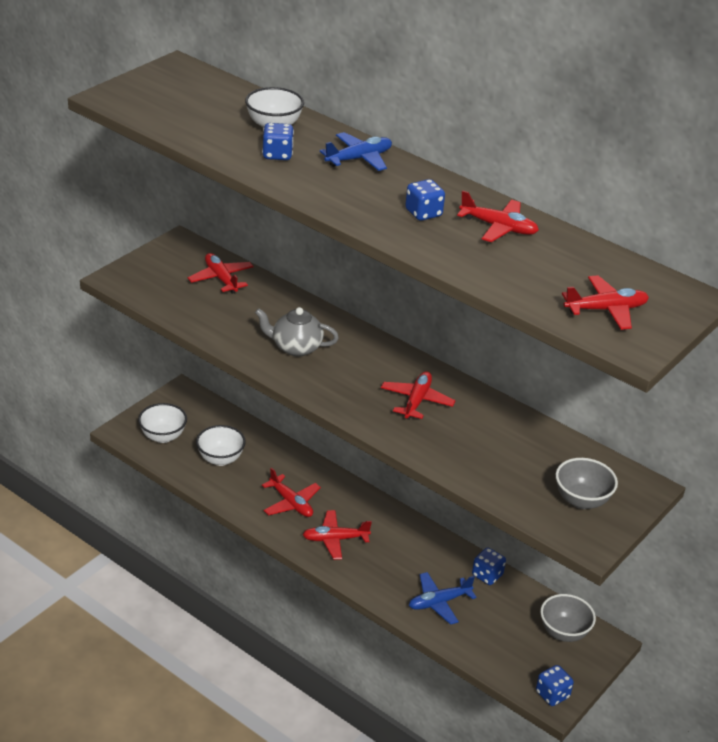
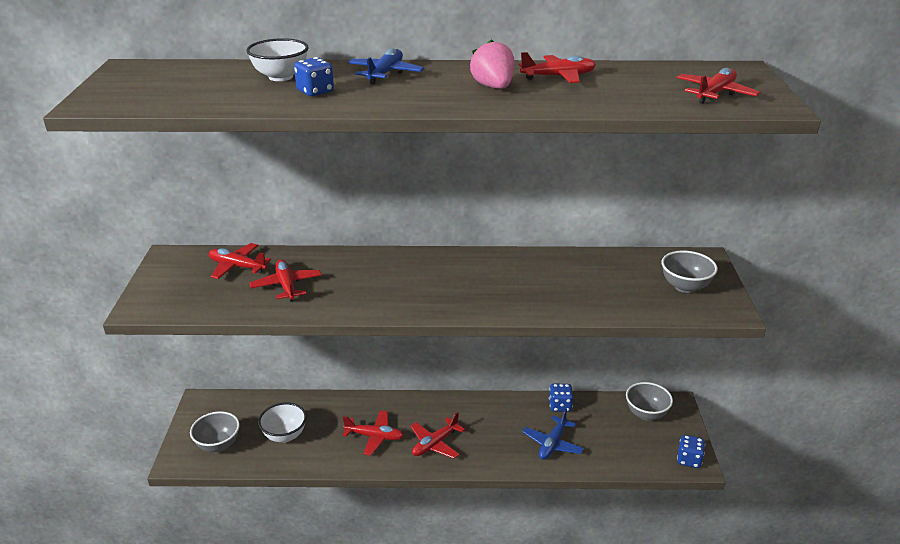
camera: 35 degrees left, 5 degrees down
(163, 436) = (218, 445): white bowl -> grey bowl
(295, 347) = (361, 287): grey teapot -> none
(416, 401) = (496, 279): red plane -> red plane (286, 286)
(423, 213) = (493, 87): blue dice -> pink strawberry

